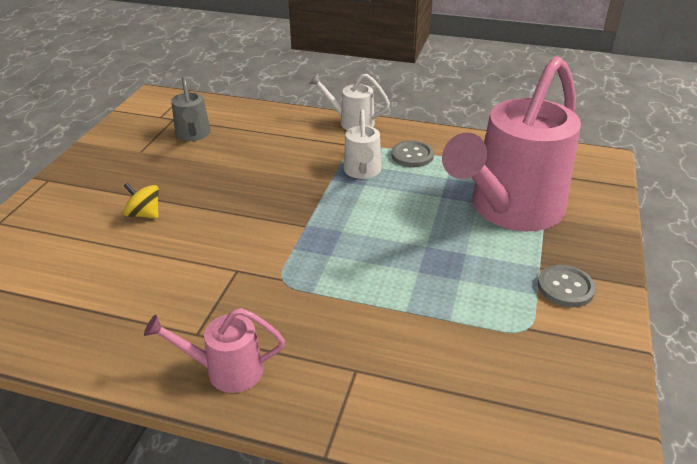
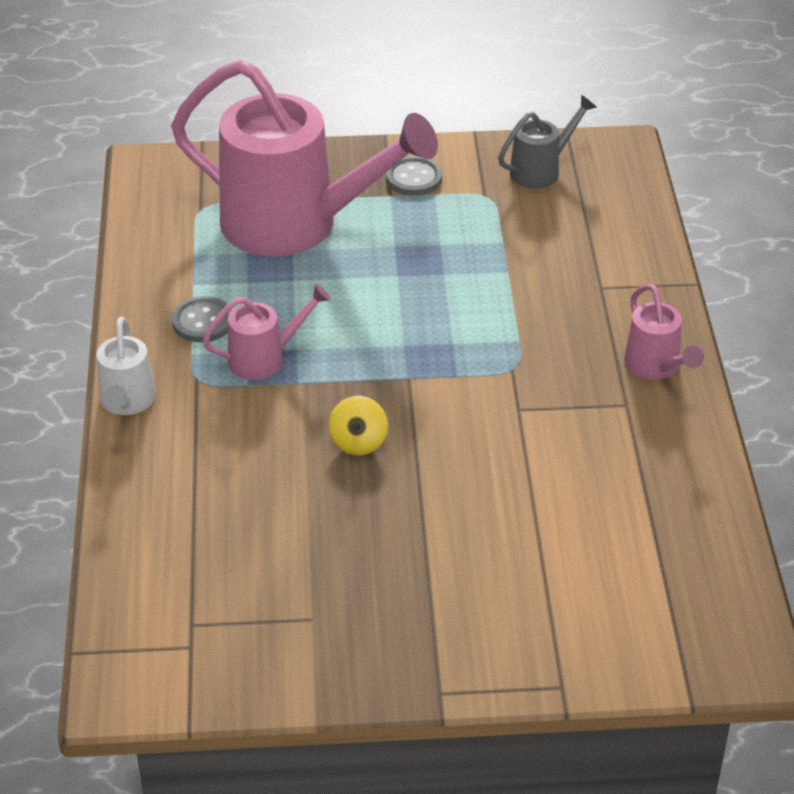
camera: 110 degrees left, 5 degrees up
(144, 214) = (463, 536): yellow spinning top -> yellow spinning top (358, 442)
(193, 135) = (236, 574): grey watering can -> grey watering can (541, 170)
(362, 172) = (265, 359): white watering can -> pink watering can

